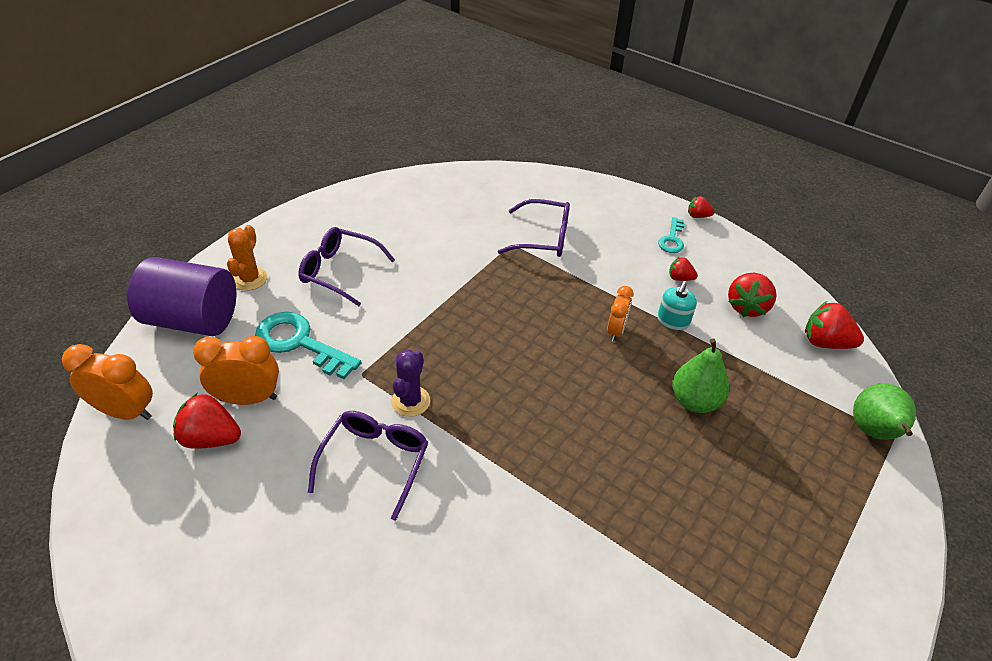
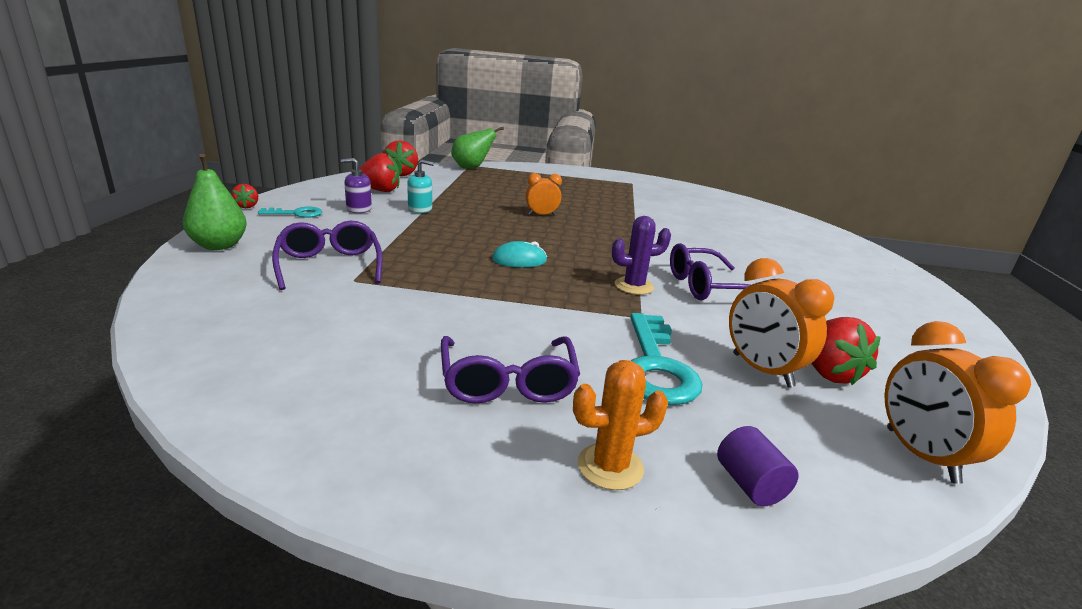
camera: 120 degrees left, 20 degrees down
(193, 320) = (750, 484): purple cylinder -> purple cylinder, size x0.42
(506, 346) = (519, 260): none -> turquoise mouse
(616, 331) = (453, 225): orange clock -> orange clock (541, 215)
(680, 278) = (359, 209): red strawberry -> purple soap dispenser
(694, 401) = (499, 201): green pear -> green pear (219, 246)

